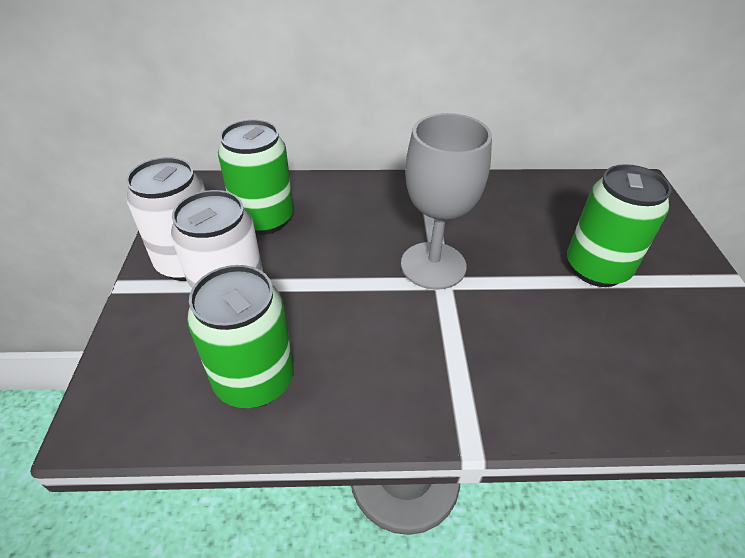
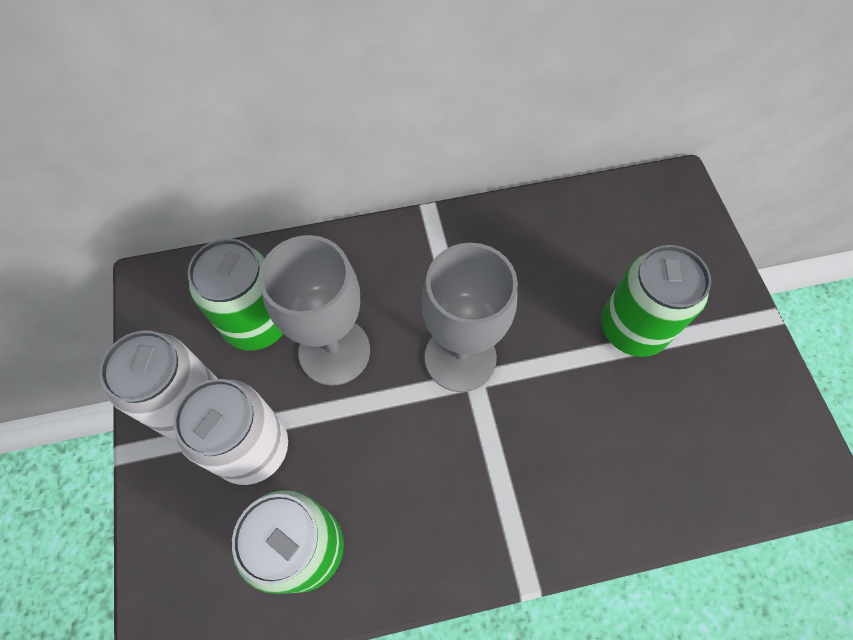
camera: 10 degrees left, 20 degrees up
(323, 246) = (334, 351): none -> grey goblet

